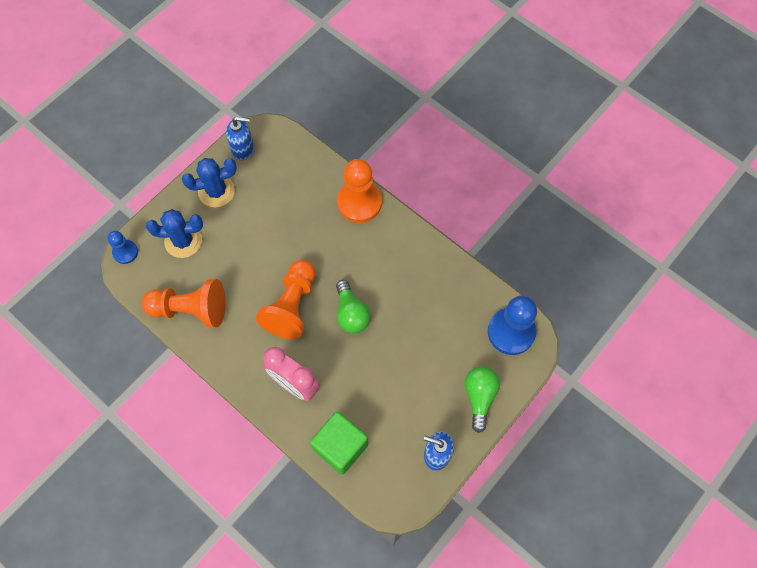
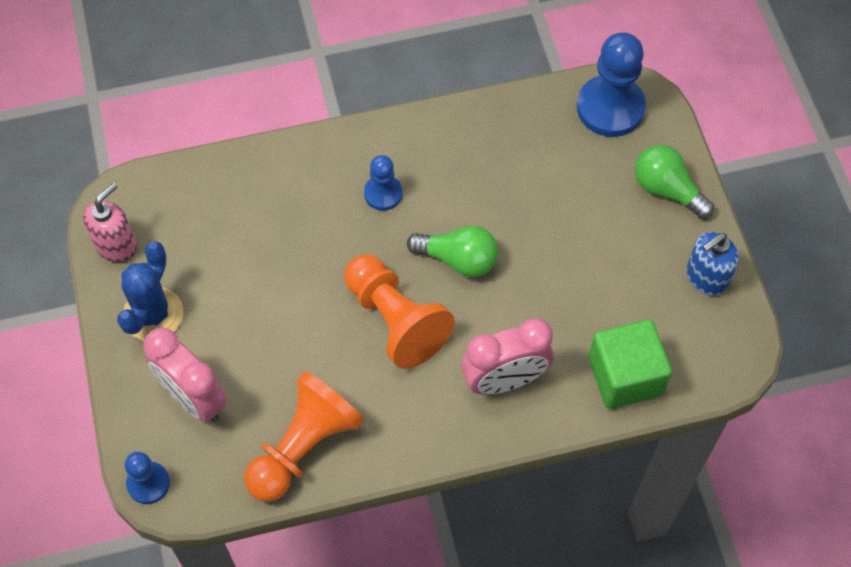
camera: 55 degrees left, 5 degrees down
(183, 241) = (193, 398): blue cactus -> pink clock
(243, 148) = (116, 245): blue soap dispenser -> pink soap dispenser
(359, 202) = (313, 159): orange pawn -> none
(364, 250) = (383, 193): none -> blue pawn

